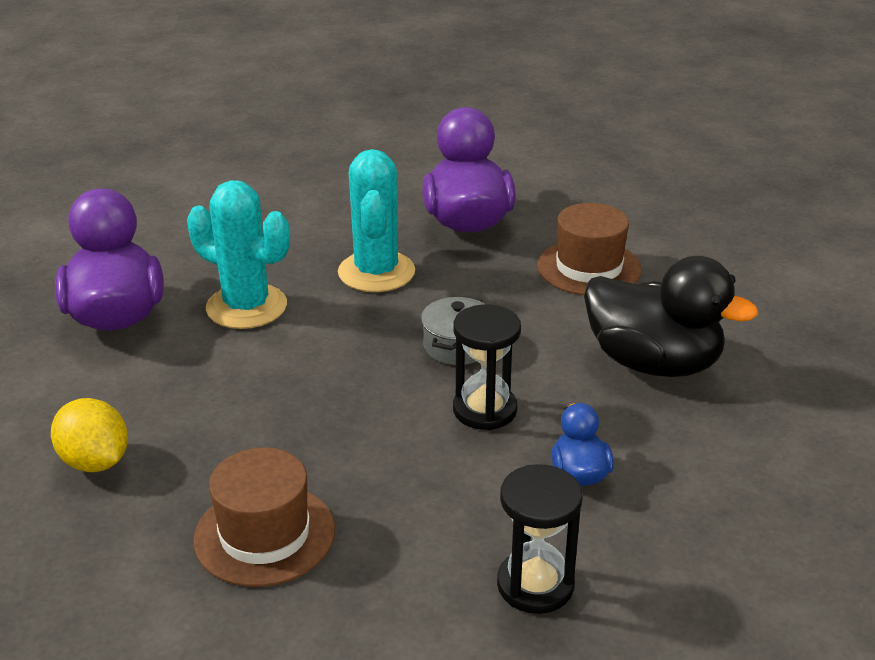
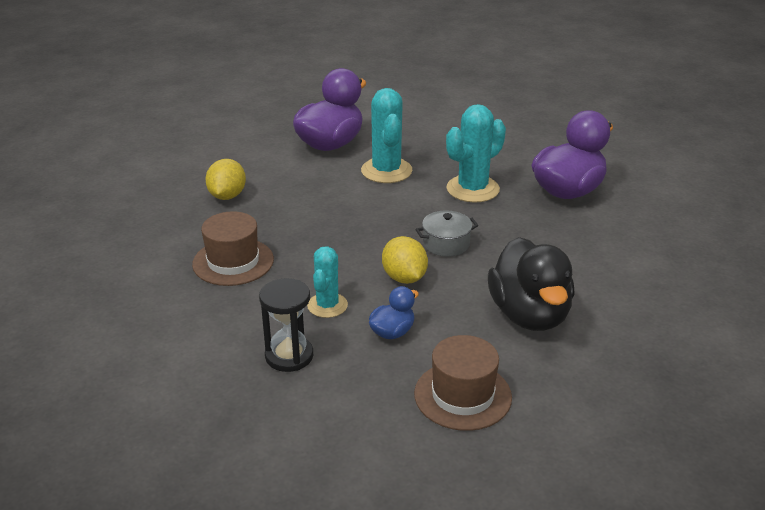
camera: 50 degrees right, 0 degrees up
(467, 498) = (327, 305): none -> turquoise cactus
(485, 410) = (404, 278): black hourglass -> yellow lemon
(589, 268) = (591, 251): brown hat -> brown hat (462, 395)

